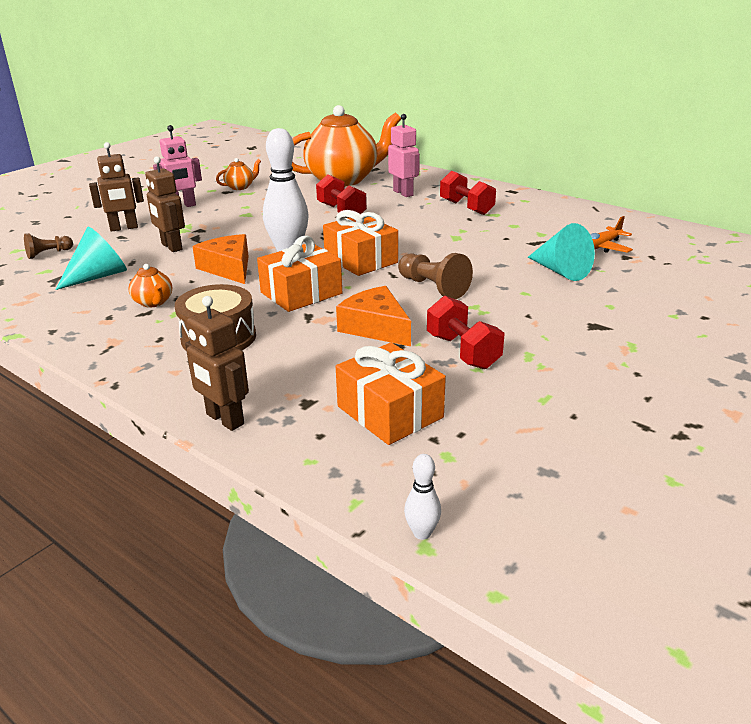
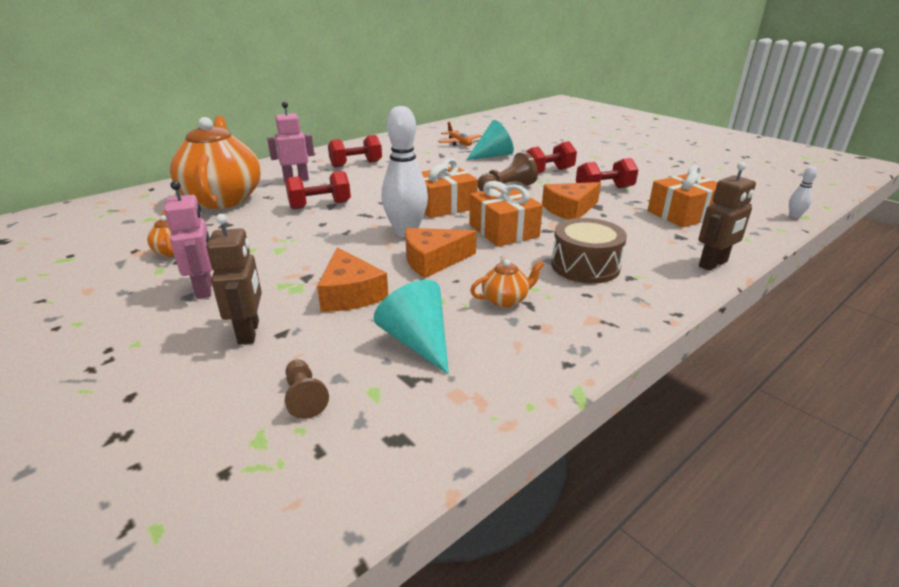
camera: 80 degrees left, 0 degrees up
(171, 247) = (350, 294): brown robot -> orange cheese
(515, 310) = (548, 172): none -> red dumbbell

